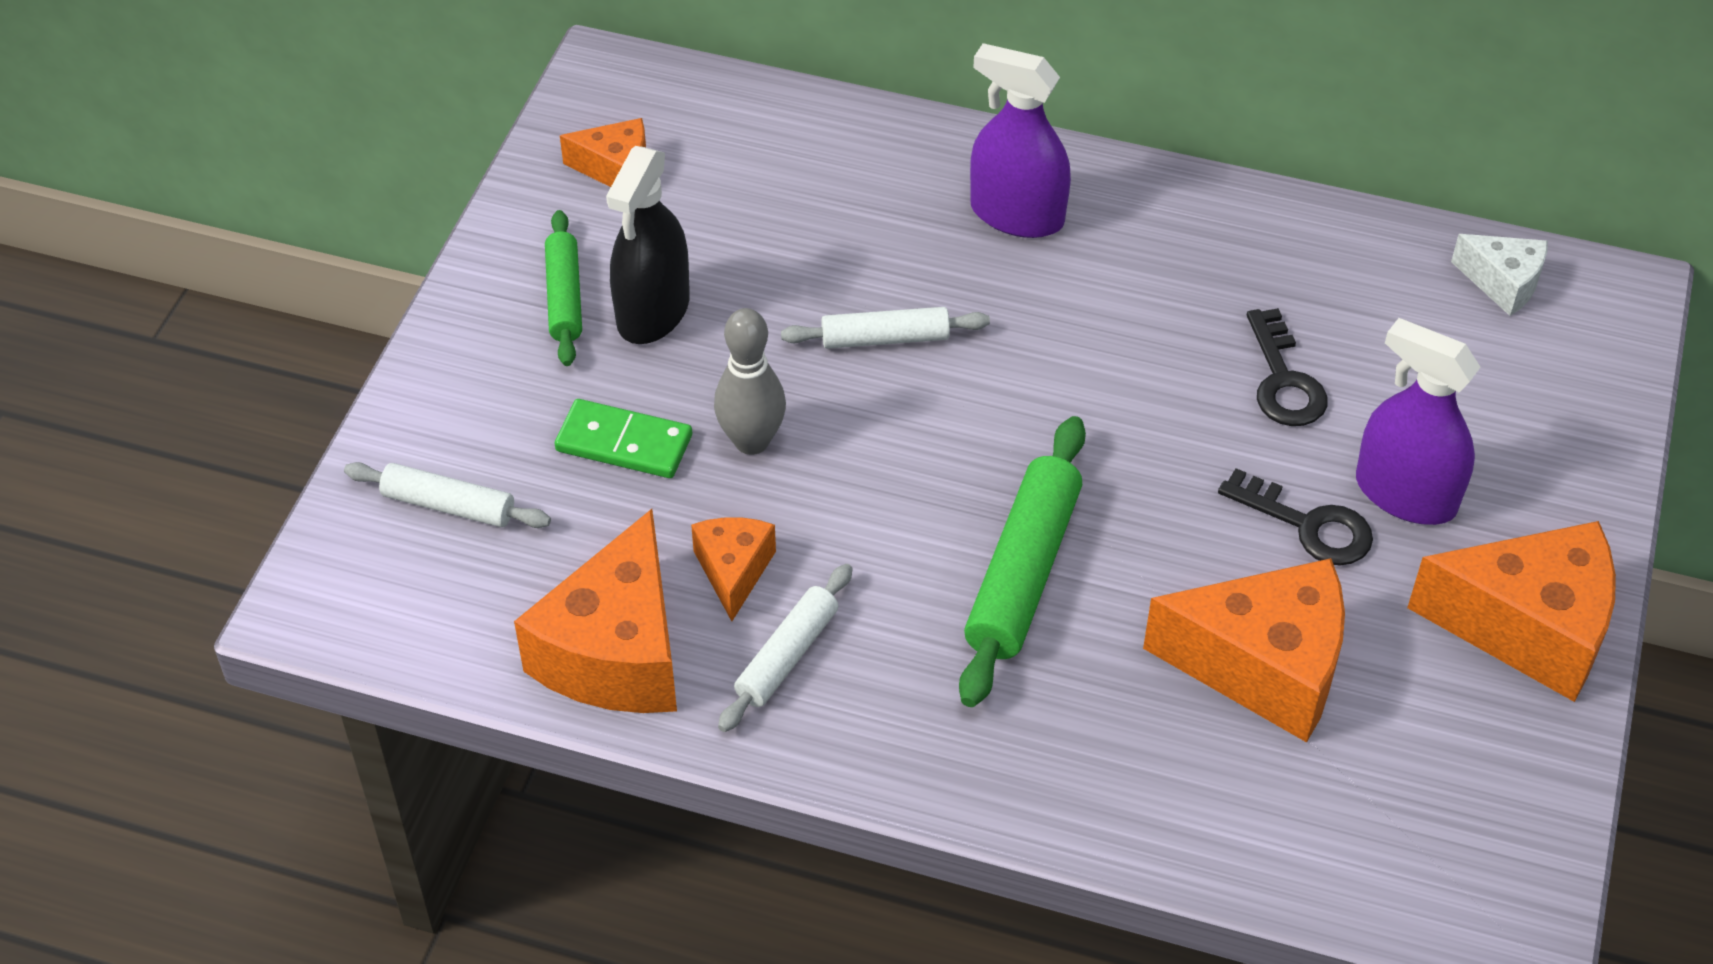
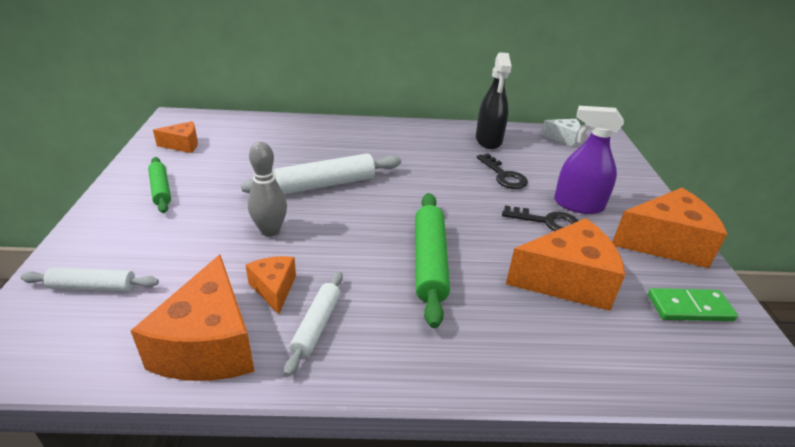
camera: 20 degrees left, 15 degrees down
(624, 443) = (200, 242): green domino -> green domino (689, 308)
(653, 311) = (208, 189): black spray bottle -> black spray bottle (488, 140)
(885, 338) = (325, 184): white rolling pin -> white rolling pin, size x1.64
(1017, 214) = (367, 140): purple spray bottle -> none

